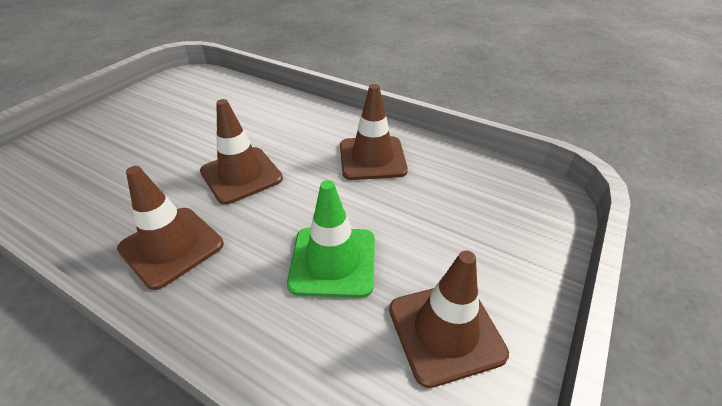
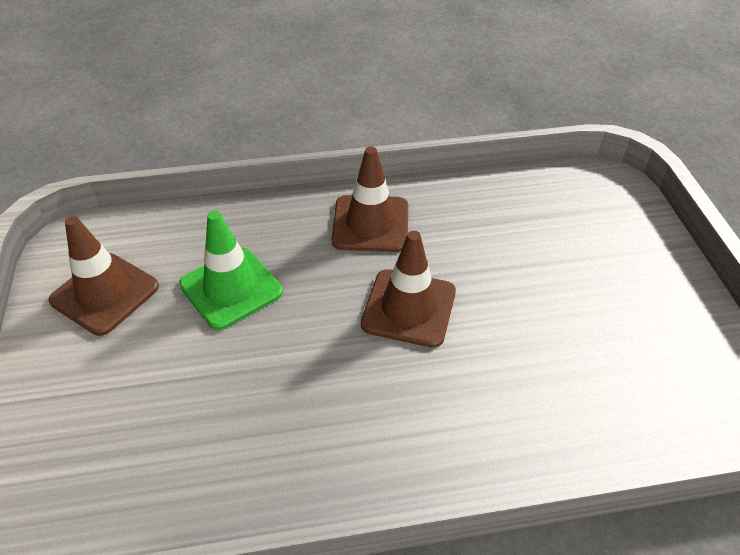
camera: 140 degrees right, 5 degrees up
(372, 158) = (294, 427): brown traffic cone -> none

